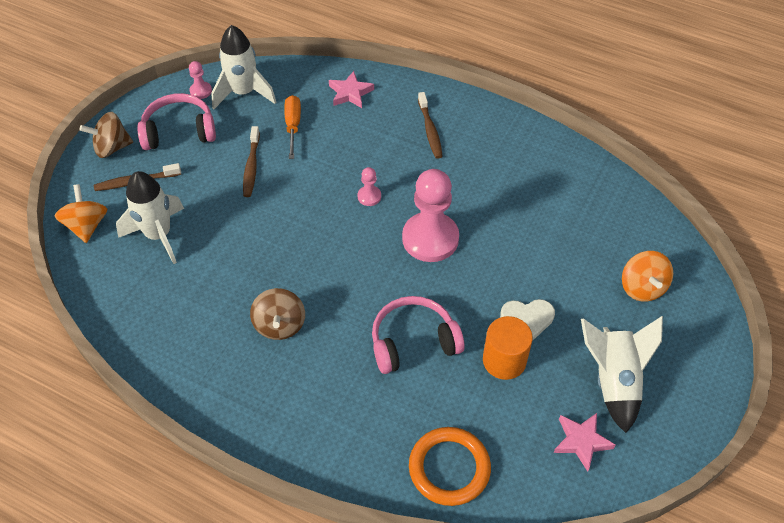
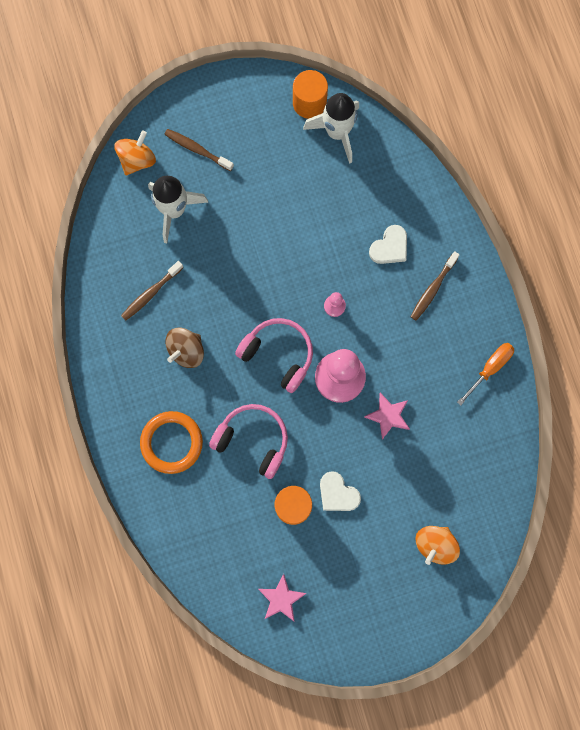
camera: 45 degrees right, 25 degrees up
(112, 148) = (206, 103): brown spinning top -> none
(179, 131) = (262, 129): pink headphones -> pink headphones (278, 354)
(201, 91) = (309, 103): pink pawn -> orange cylinder
(251, 166) = (282, 207): brown toothbrush -> brown toothbrush (151, 293)
(293, 126) = (342, 196): orange screwdriver -> orange screwdriver (490, 368)
(350, 93) = (411, 202): pink star -> pink star (388, 416)
(367, 129) = (390, 247): none -> white heart
(449, 468) = (191, 538): orange ring -> orange ring (171, 442)
(614, 380) = (343, 583): white rocket -> none

